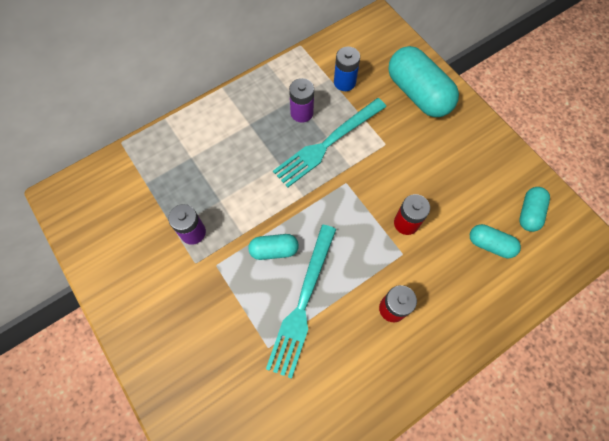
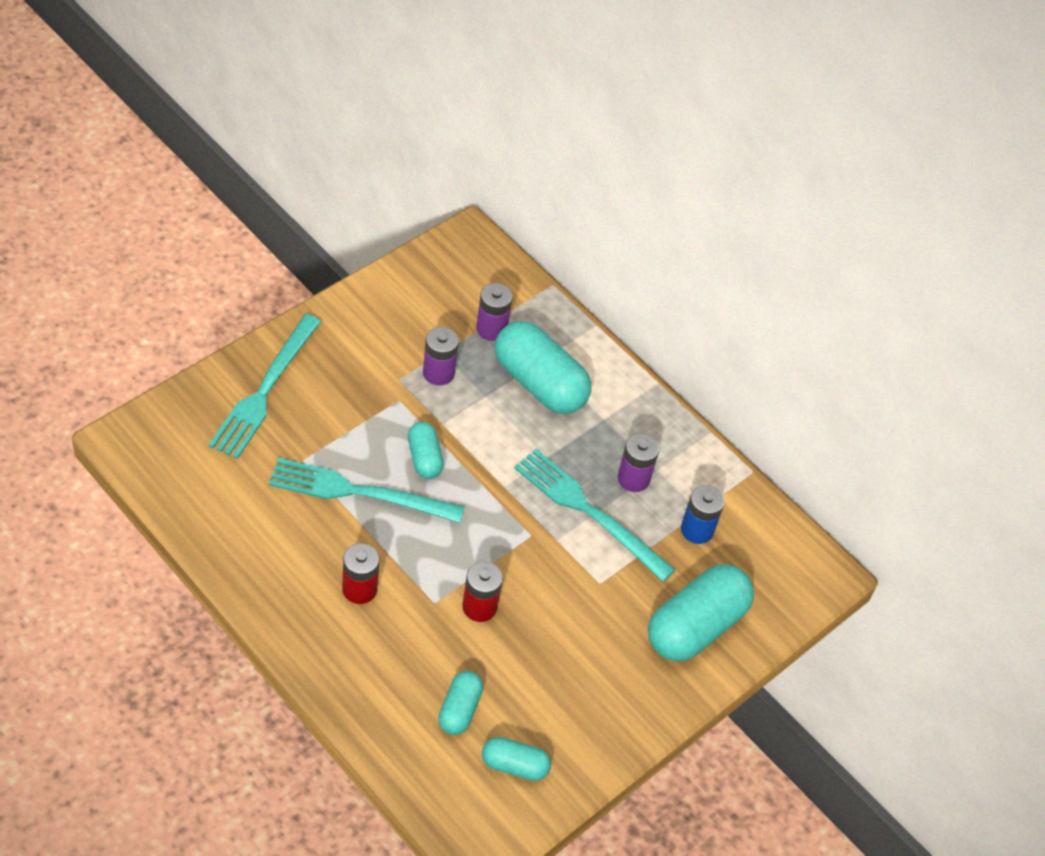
camera: 75 degrees right, 15 degrees down
(156, 189) = (491, 329): none -> purple battery
(191, 378) = (265, 390): none -> turquoise fork
(212, 162) = (539, 383): none -> turquoise capsule

